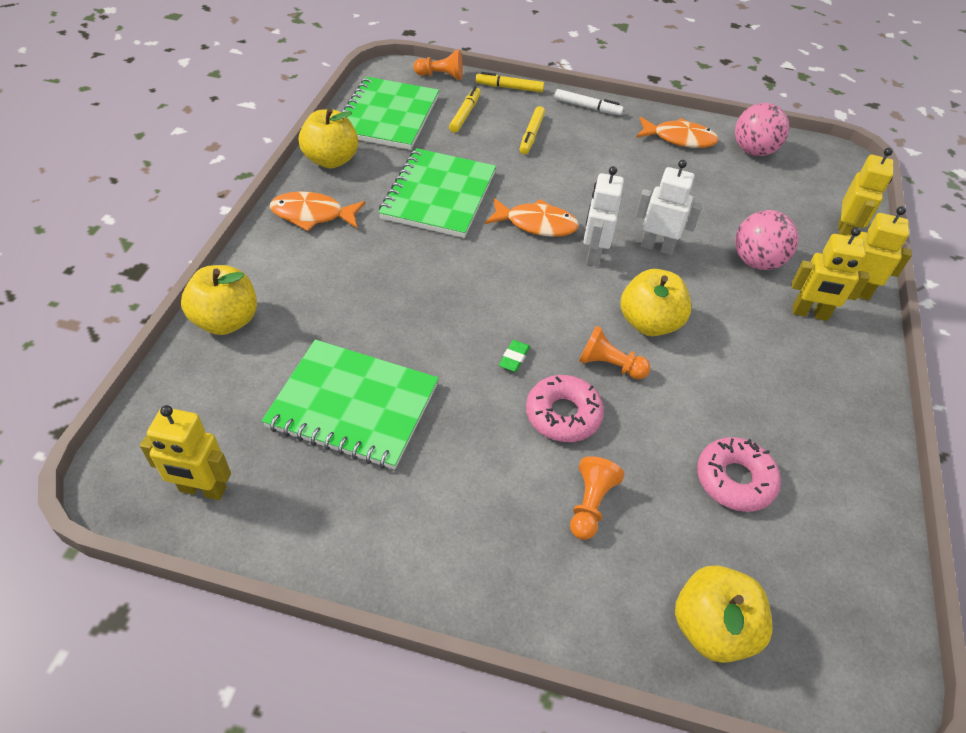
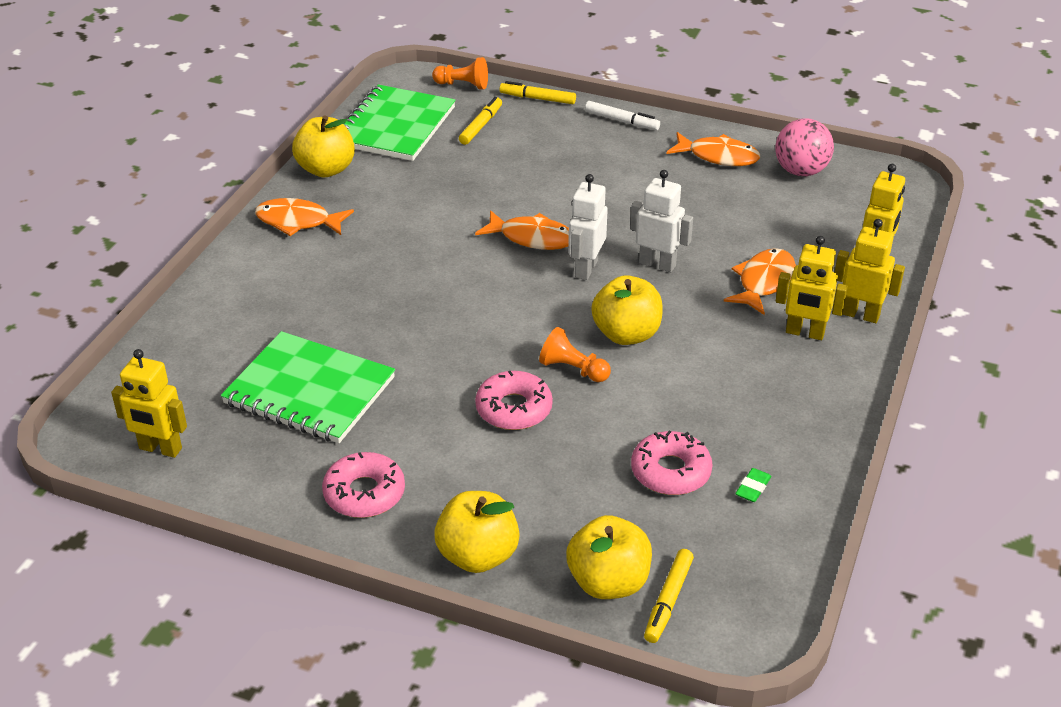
camera: 10 degrees right, 10 degrees down
(226, 321) = (199, 314): yellow apple -> yellow apple (478, 555)
(432, 531) = (364, 493): none -> pink donut
(439, 195) = (433, 207): green notebook -> none
(514, 358) = (477, 358): green eraser -> green eraser (753, 488)
(531, 135) = (550, 149): yellow marker -> yellow marker (668, 601)
(590, 504) = (520, 482): orange pawn -> none
(756, 262) = (763, 282): pink ball -> orange fish

